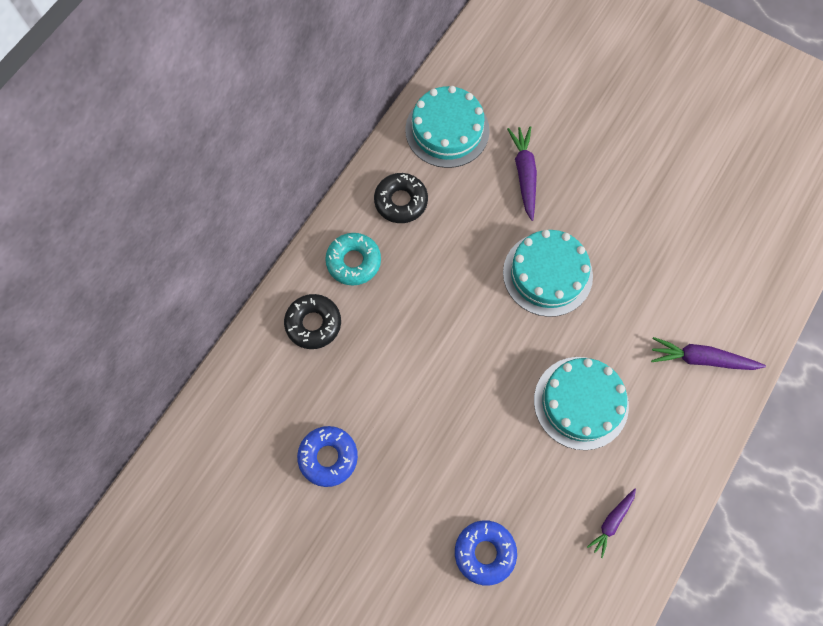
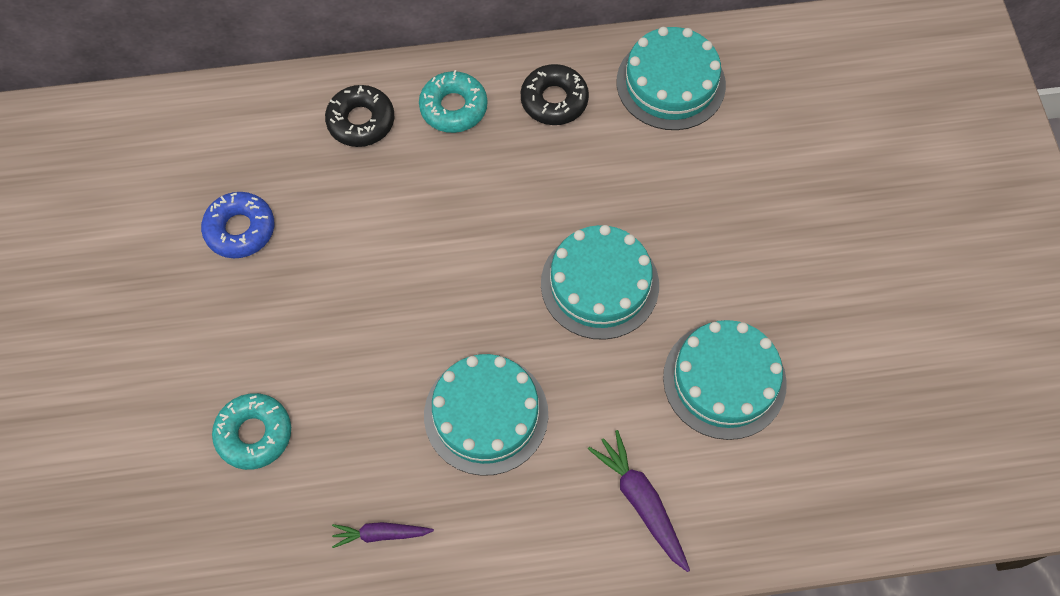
camera: 50 degrees right, 5 degrees down
(484, 552) = (254, 434): blue donut -> turquoise donut
(524, 174) = (690, 185): purple carrot -> none
(661, 256) = (724, 380): none -> turquoise cake

